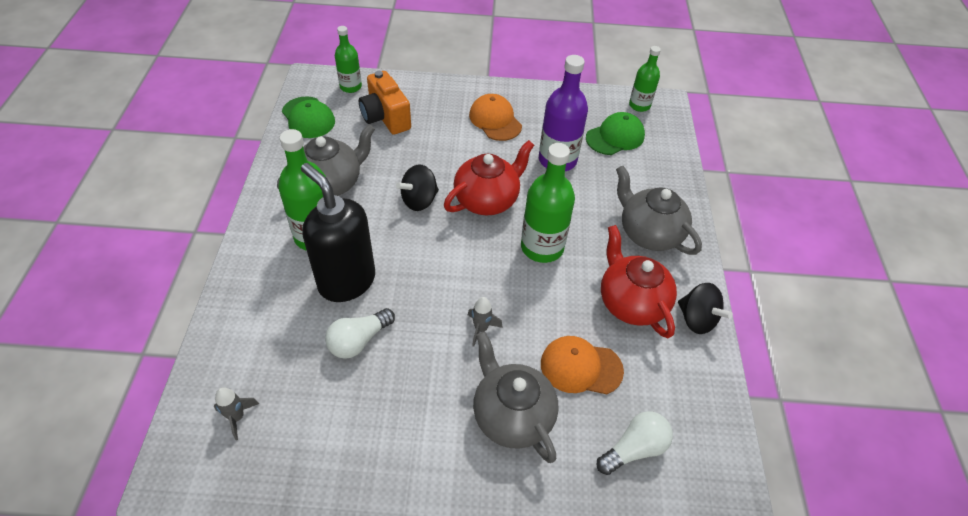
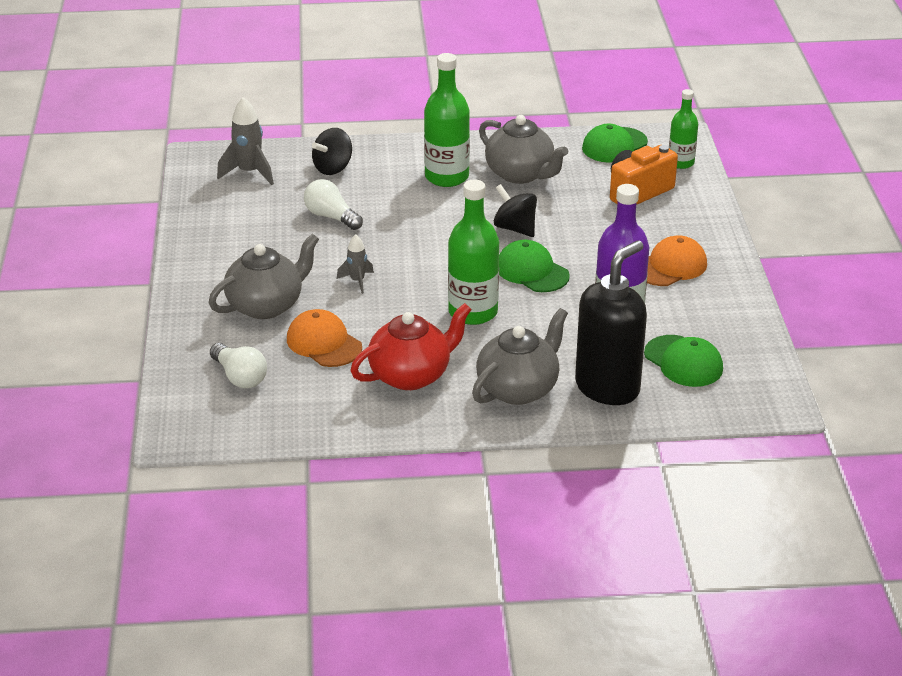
camera: 85 degrees right, 15 degrees down
(237, 417) = (249, 173): grey rocket -> grey rocket, size x1.67
(346, 281) = (396, 201): black soap dispenser -> black soap dispenser (607, 387)
(487, 200) = (532, 271): red teapot -> green cap
(581, 367) = (324, 343): orange cap -> orange cap turned 45 degrees counterclockwise
(639, 105) = (761, 382): green bottle -> none
(697, 319) = (398, 422): black spinning top -> black spinning top (333, 168)

